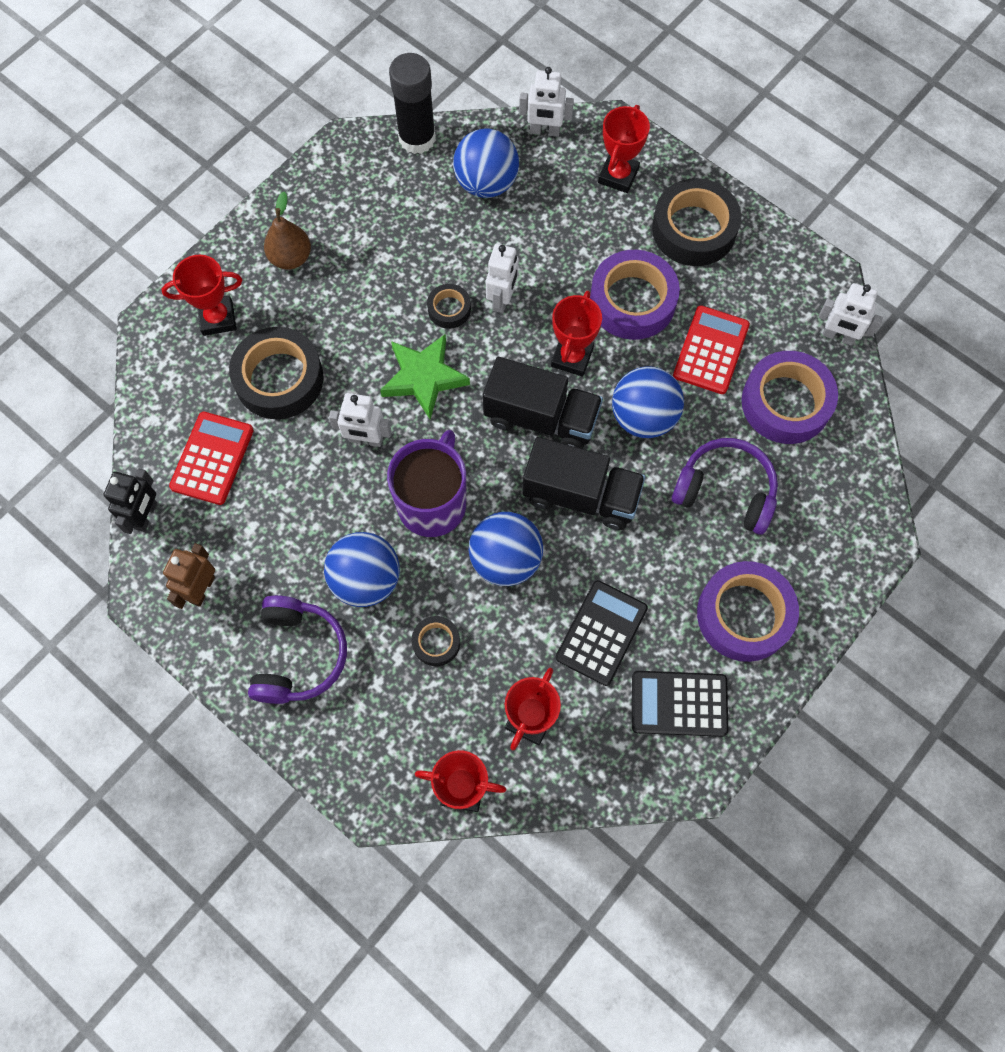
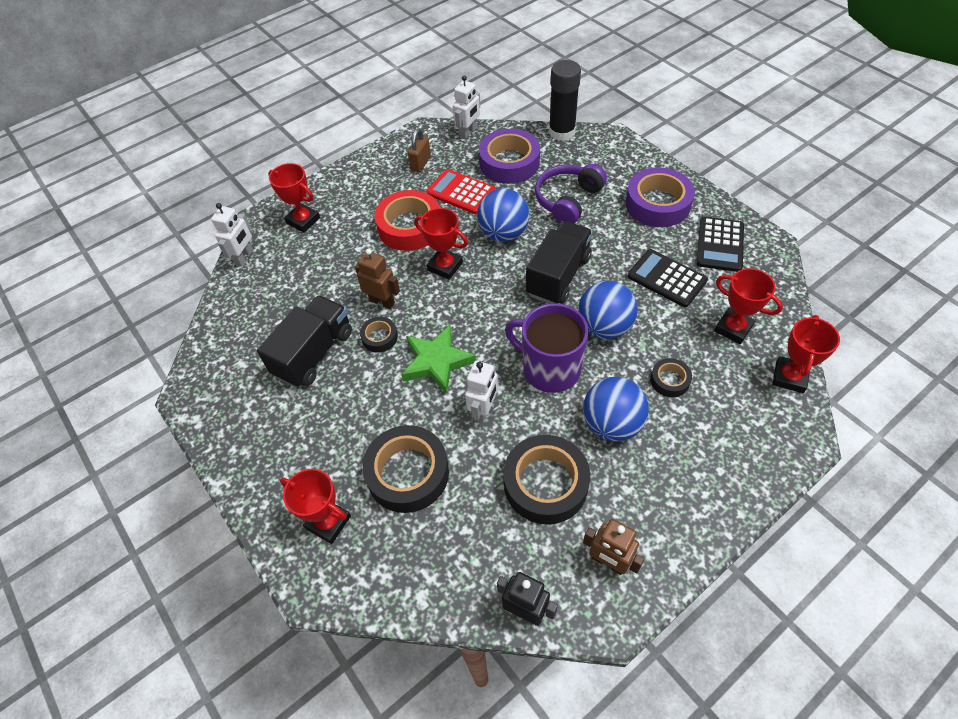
camera: 75 degrees left, 15 degrees down
(212, 458) = (476, 540): red calculator -> none
(217, 318) = (328, 522): red trophy -> red trophy turned 60 degrees counterclockwise
(290, 258) = (287, 451): brown pear -> none
(299, 655) = (677, 483): purple headphones -> none
(417, 138) = (209, 340): black glue stick -> black glue stick (562, 132)
(486, 183) = (274, 299): blue ball -> none
(502, 299) = (382, 302): white robot -> brown robot
(541, 418) = (490, 291): black truck -> black truck (314, 353)
(632, 301) = (409, 227): purple tape -> red tape
(694, 229) = (364, 187): black tape -> black tape (545, 483)
(757, 288) = (420, 163): none -> brown padlock

